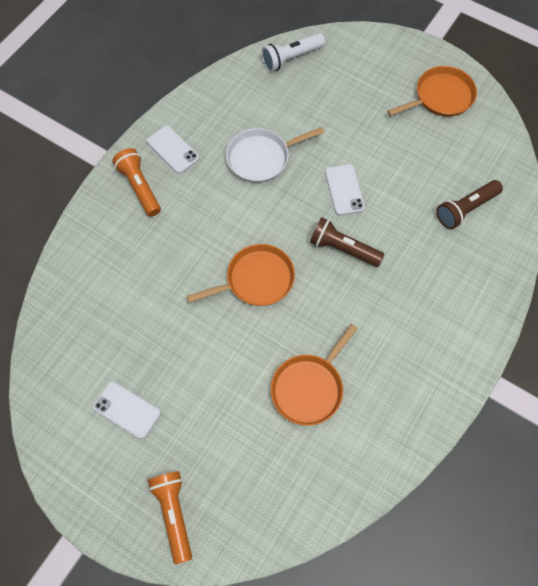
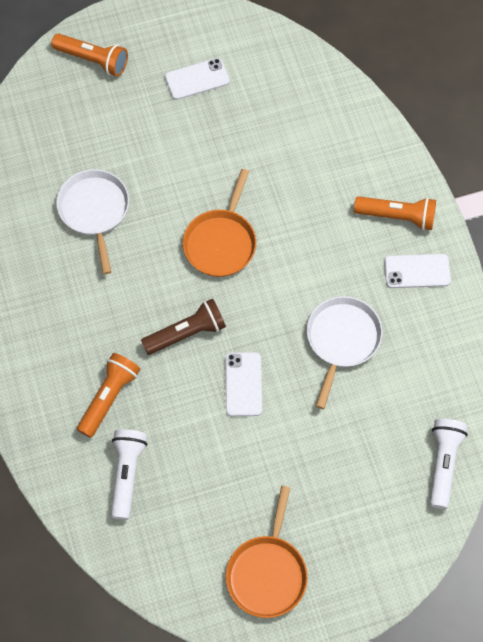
camera: 130 degrees right, 0 degrees up
(309, 388) = (94, 210): orange pan -> white pan
(344, 190) = (243, 384): white phone -> white phone turned 60 degrees clockwise
(431, 259) = (109, 398): none -> orange flashlight
(466, 209) = (127, 474): brown flashlight -> white flashlight

